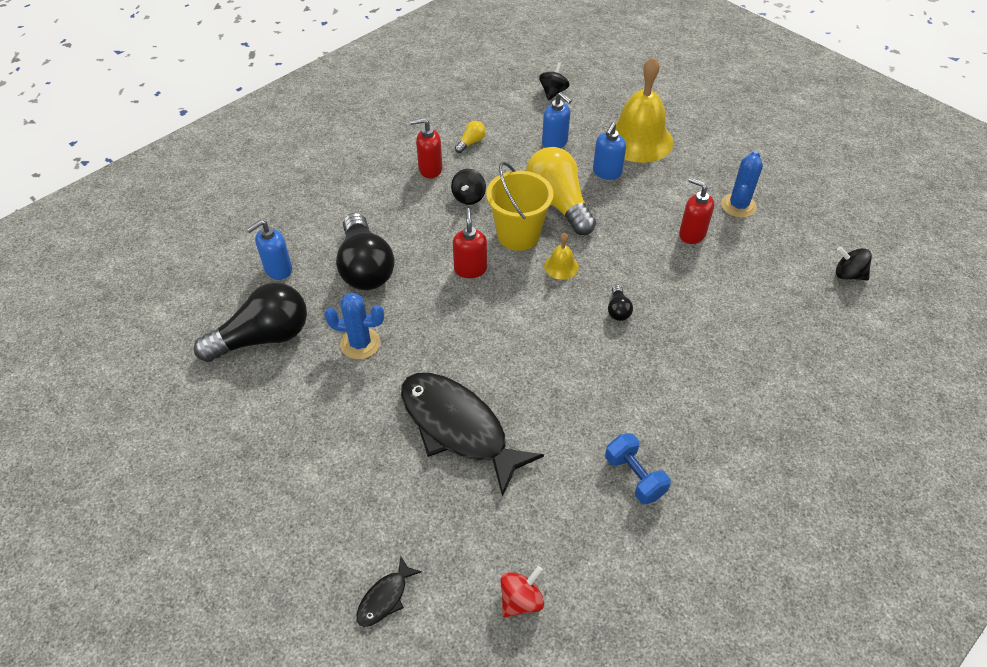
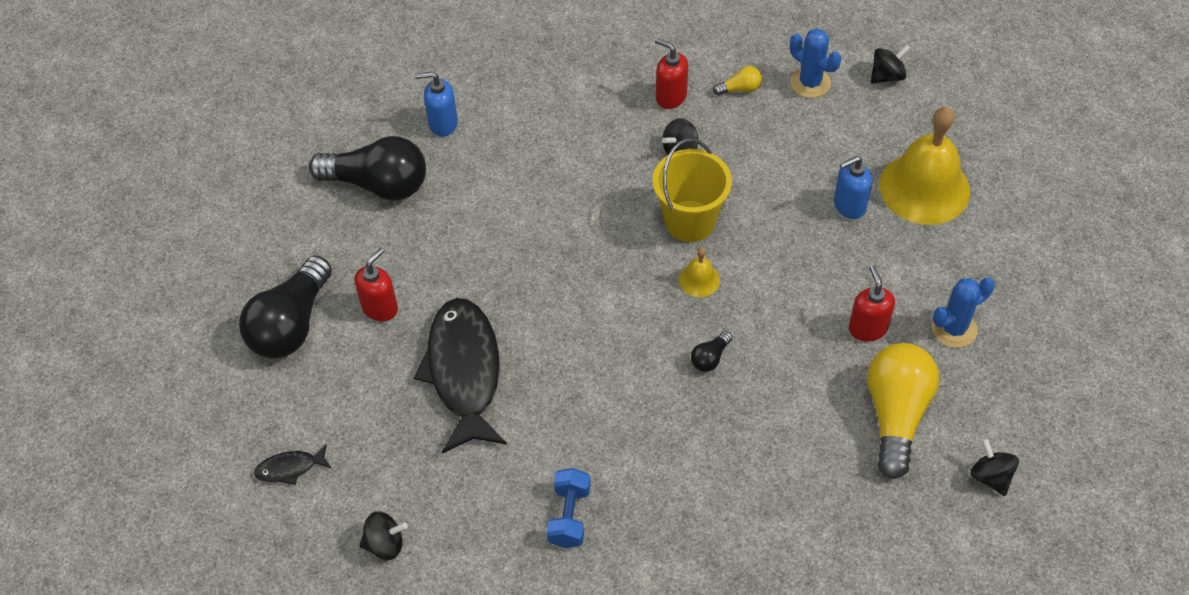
camera: 40 degrees right, 5 degrees up
(360, 343) = (451, 241): blue cactus -> blue cactus (810, 83)
(365, 267) = (518, 168): black light bulb -> black light bulb (291, 324)
(470, 269) = (611, 229): red soap dispenser -> red soap dispenser (380, 308)
(521, 600) = (385, 544): red spinning top -> black spinning top
(555, 142) = (828, 139): blue soap dispenser -> none
(558, 203) = (763, 210): yellow light bulb -> yellow light bulb (896, 414)

